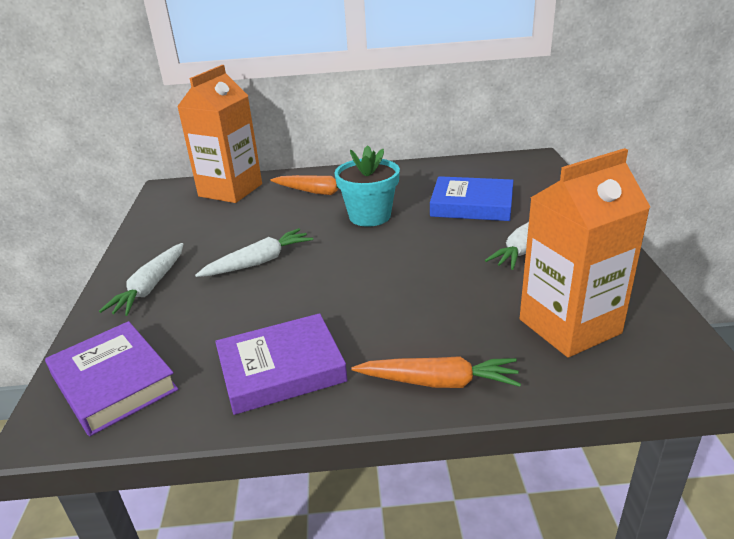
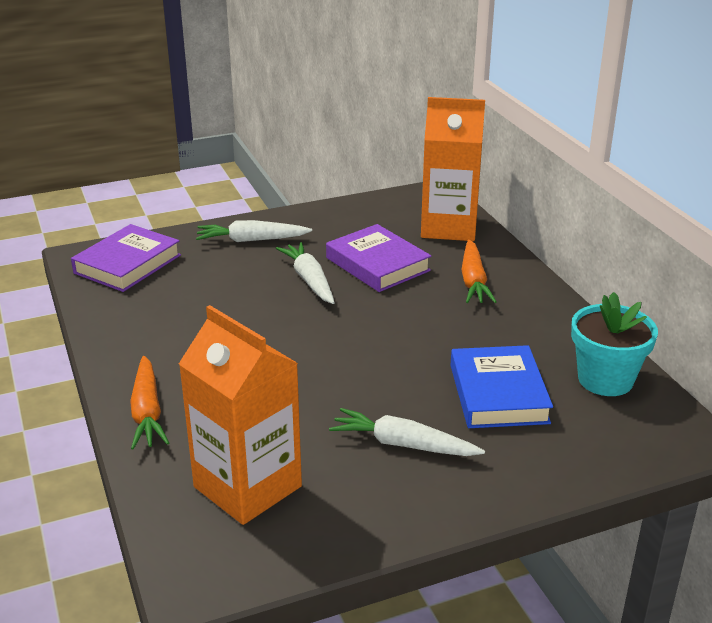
camera: 70 degrees right, 0 degrees up
(259, 262) = (309, 280): white carrot -> white carrot turned 150 degrees counterclockwise
(281, 369) = (152, 330): purple book -> purple book (377, 264)
(369, 216) = (431, 324): turquoise flower pot -> turquoise flower pot (605, 379)

